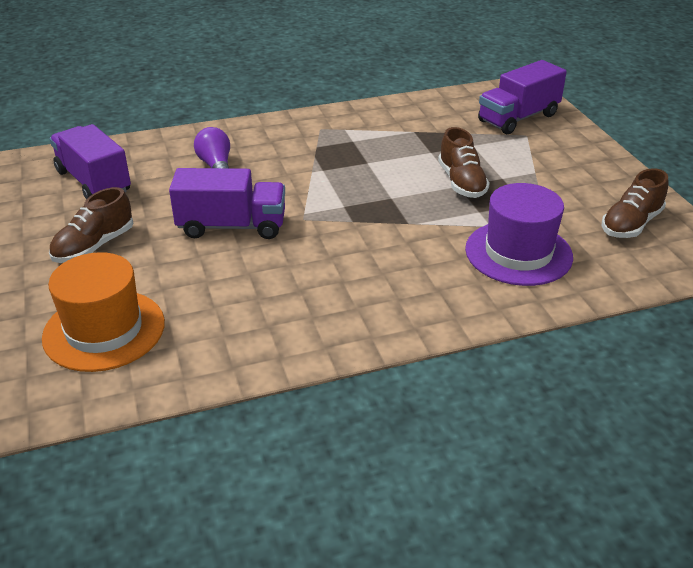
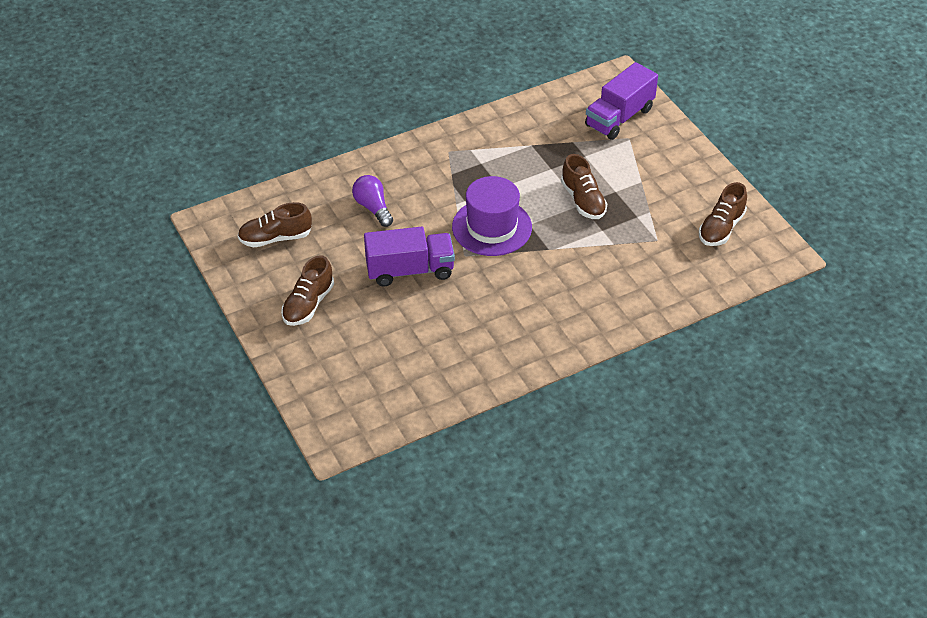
camera: 10 degrees left, 10 degrees up
(94, 182) = (275, 238): purple truck -> brown shoe
(104, 330) = (351, 377): orange hat -> none
(518, 253) = (638, 268): purple hat -> purple hat (492, 227)

